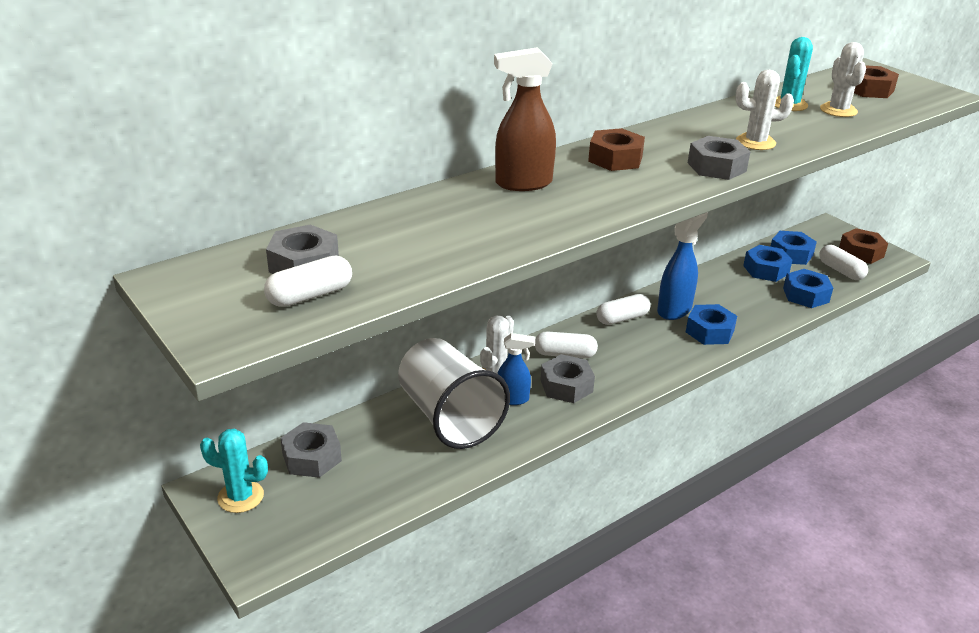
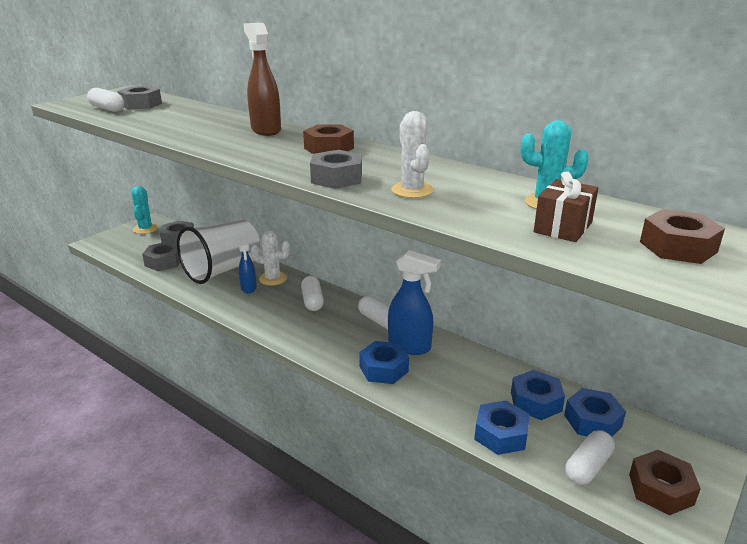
camera: 75 degrees right, 5 degrees down
(566, 386) = (271, 306): grey nut -> grey nut (164, 262)
(838, 110) = (563, 227): white cactus -> brown gift

